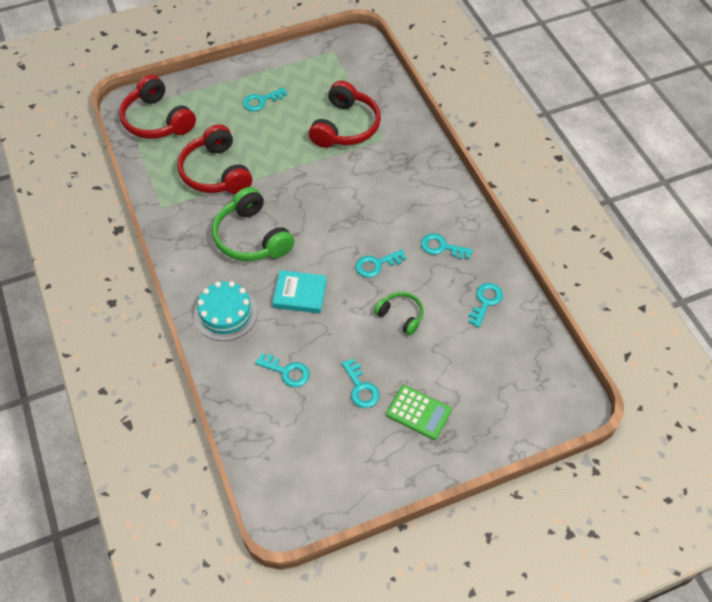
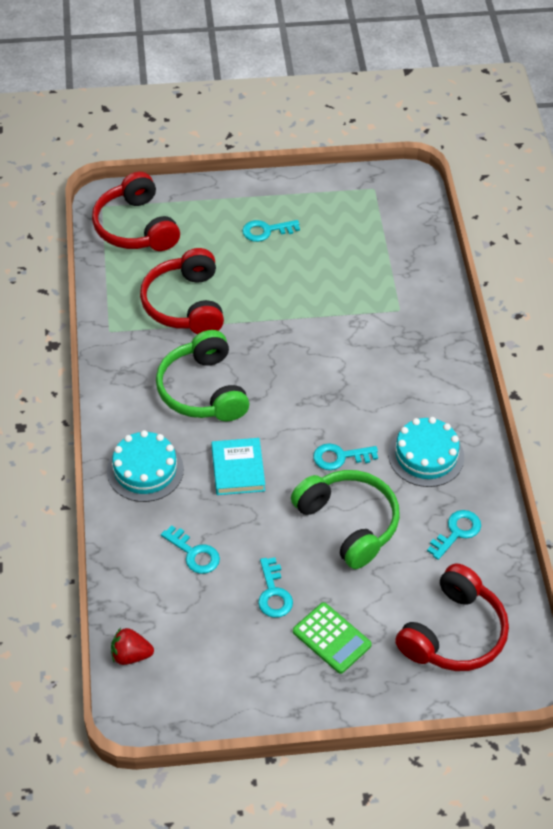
camera: 15 degrees right, 5 degrees down
(262, 470) = (131, 655): none -> red strawberry
(300, 294) = (238, 469): turquoise book -> turquoise book turned 60 degrees clockwise
(345, 126) = (358, 284): red headphones -> red headphones (454, 633)
(401, 315) = (349, 523): green headphones -> green headphones, size x1.81
(442, 247) = (426, 455): turquoise key -> turquoise cake

